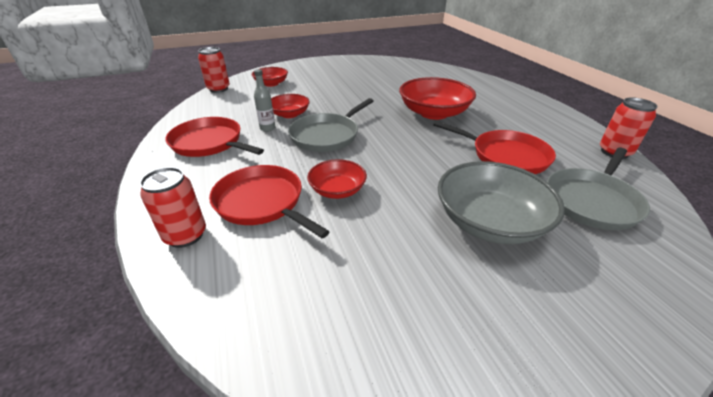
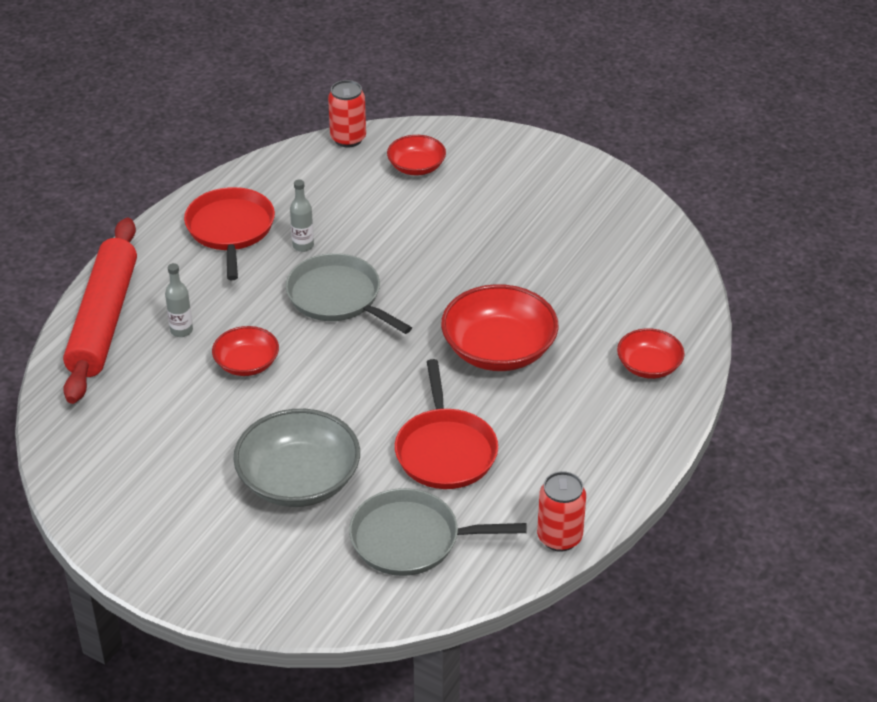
camera: 50 degrees right, 5 degrees up
(185, 235) = (103, 320): red can -> red rolling pin
(262, 202) = (181, 331): red pan -> grey bottle
(289, 114) = (353, 239): red bowl -> red bowl (649, 366)
(327, 135) = (337, 297): grey pan -> grey pan turned 45 degrees clockwise

